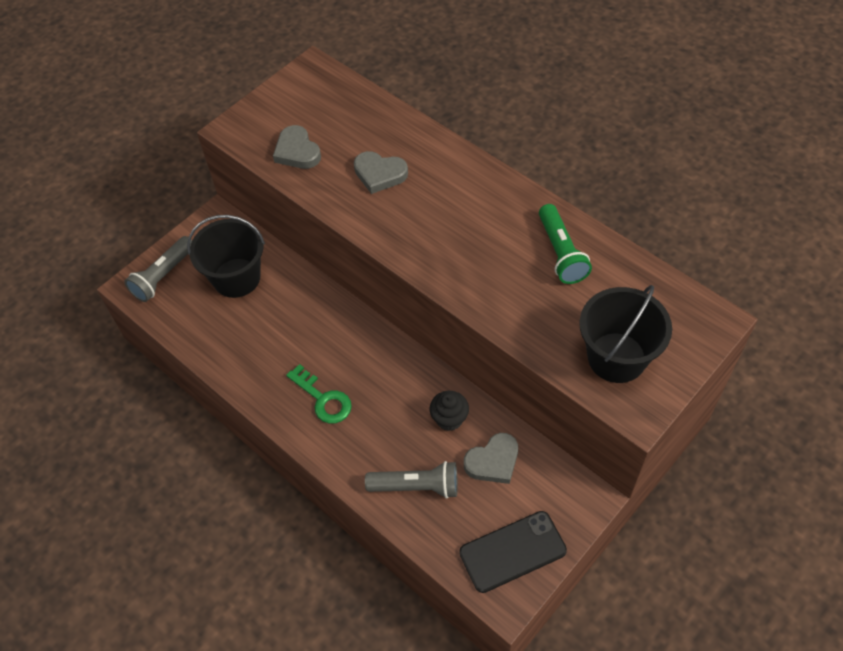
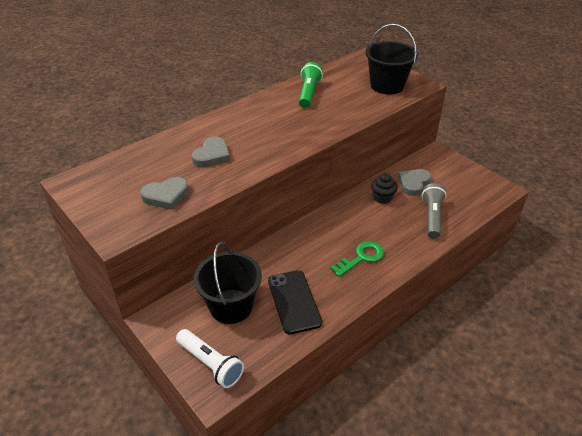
camera: 85 degrees left, 15 degrees down
(163, 276) = (210, 364): grey flashlight -> white flashlight
(493, 461) = (413, 183): grey heart -> grey heart turned 120 degrees counterclockwise
(512, 551) = (472, 183): black phone -> black phone (294, 301)
(561, 253) = (308, 93): green flashlight -> green flashlight turned 75 degrees counterclockwise

